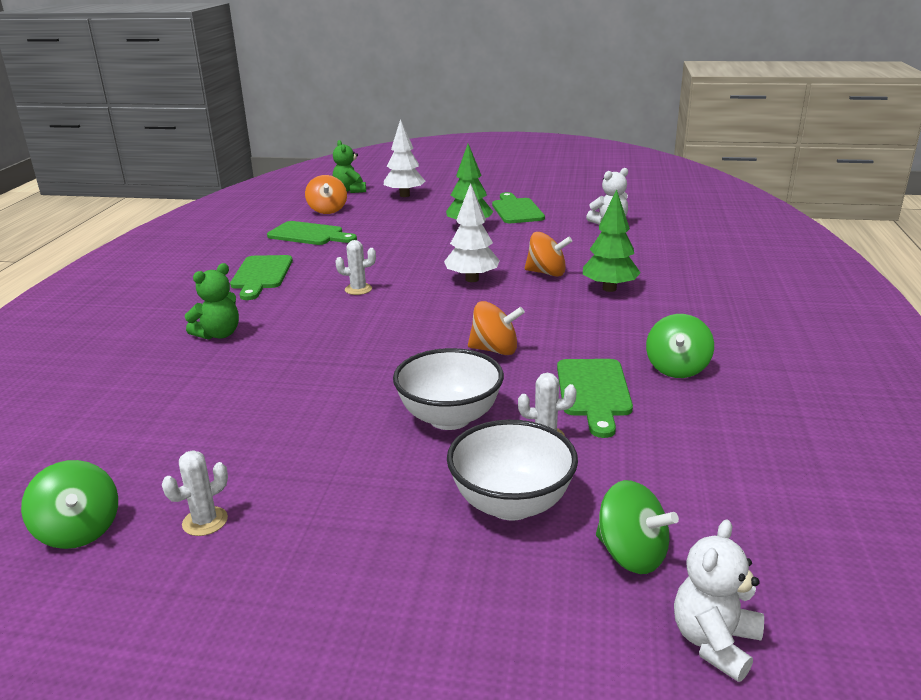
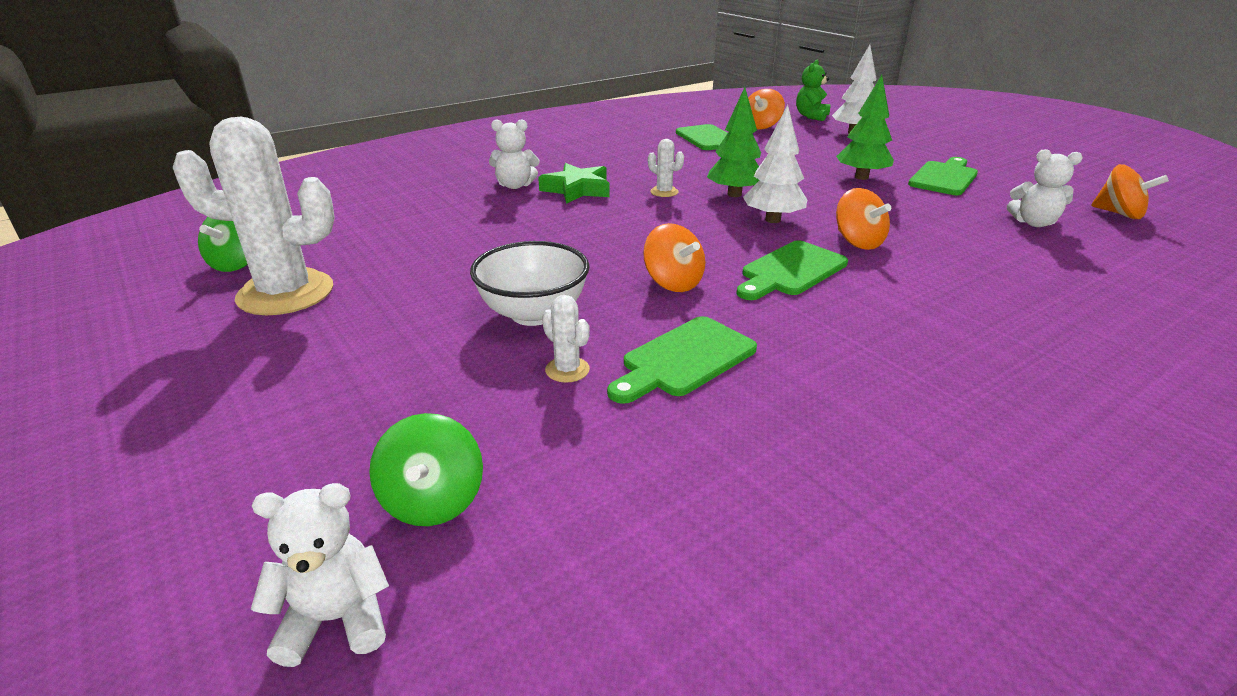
camera: 45 degrees right, 5 degrees up
(205, 521) = (285, 293): white cactus -> white cactus, size x2.45
(219, 334) = (515, 185): green teddy bear -> white teddy bear
(261, 275) = (619, 157): green cutting board -> green cutting board (791, 271)
(283, 315) = (577, 189): none -> green star
(511, 503) = (442, 399): white bowl -> none
(609, 288) = (897, 282): green tree -> green tree (734, 194)
(635, 202) = (1119, 214): none -> orange spinning top
(677, 368) = (812, 386): green spinning top -> none

